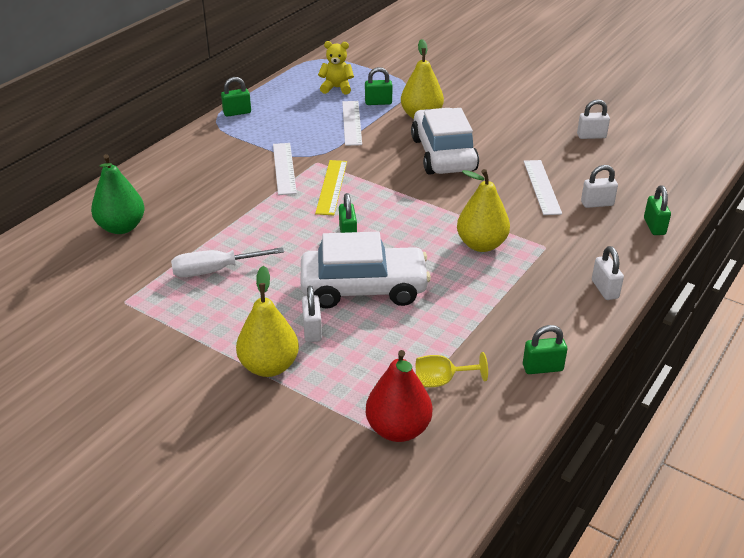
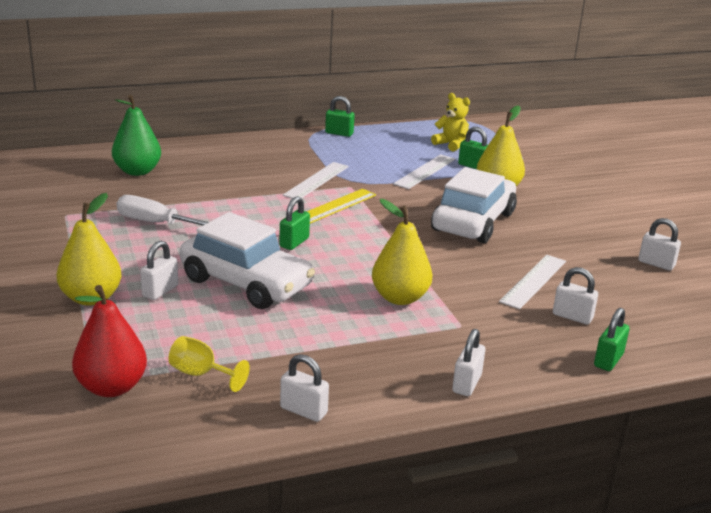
camera: 35 degrees right, 10 degrees down
(542, 368) = (303, 411): green padlock -> white padlock

